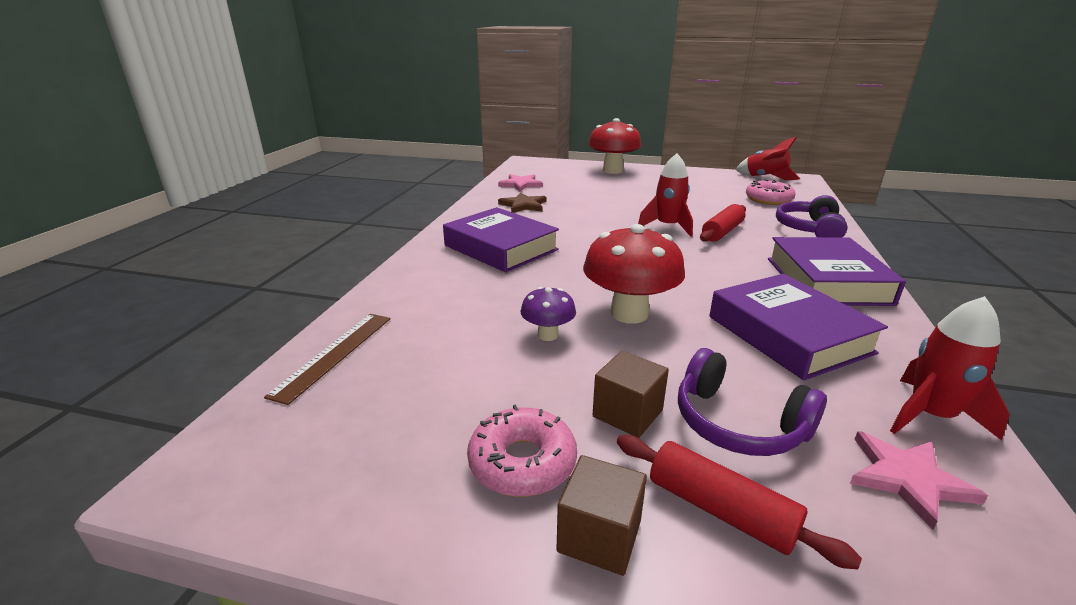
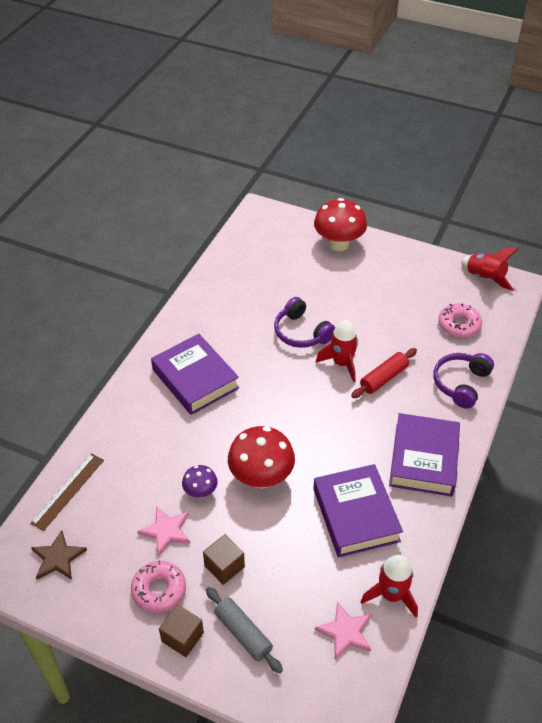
camera: 10 degrees right, 20 degrees up
(521, 184) = (239, 265): pink star -> pink star (166, 531)
(523, 205) = (231, 308): brown star -> brown star (58, 558)
(720, 510) = (243, 633): red rolling pin -> grey rolling pin
(738, 423) = (281, 583): purple headphones -> purple headphones (301, 332)

